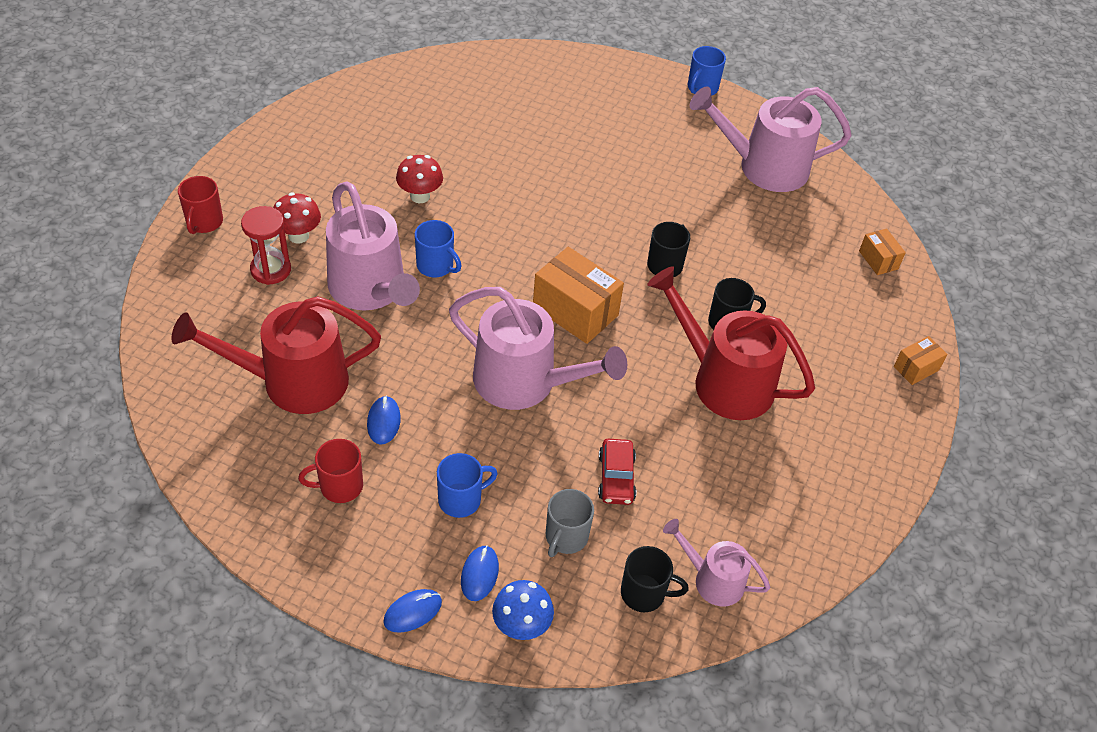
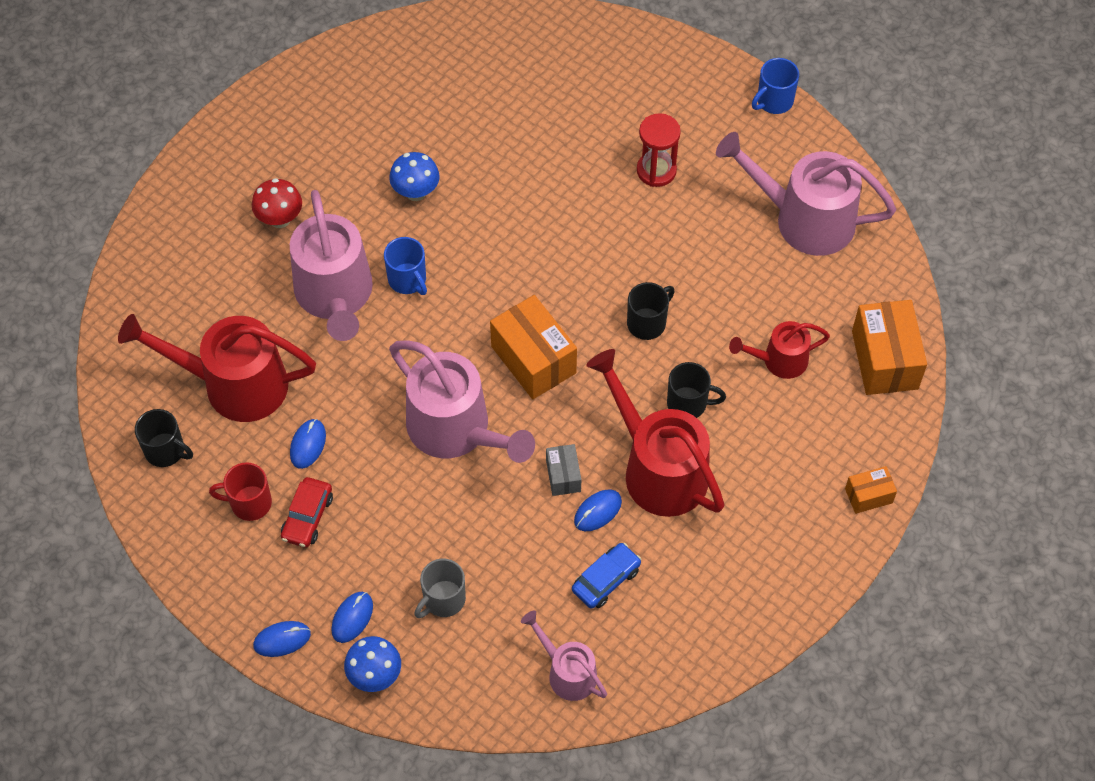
camera: 20 degrees right, 10 degrees up
(204, 222) = (191, 186): red mug -> none
(271, 270) = (243, 254): red hourglass -> red hourglass (656, 170)
(420, 196) = (416, 192): red mushroom -> blue mushroom
(461, 499) = (357, 540): blue mug -> none
(616, 478) = (512, 550): red car -> red car (307, 517)
(640, 403) = (563, 476): none -> grey box
(644, 593) = (498, 671): black mug -> black mug (166, 451)
(683, 427) = (597, 511): none -> blue mouse
(715, 486) = (606, 580): none -> blue car
(791, 275) = (779, 360): none -> red watering can
(878, 260) = (884, 360): orange box -> orange box, size x1.90

